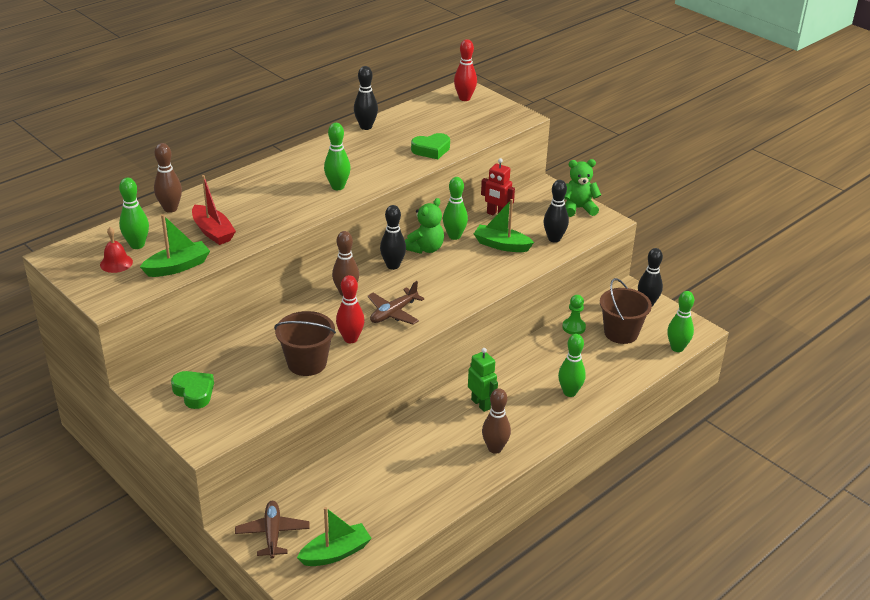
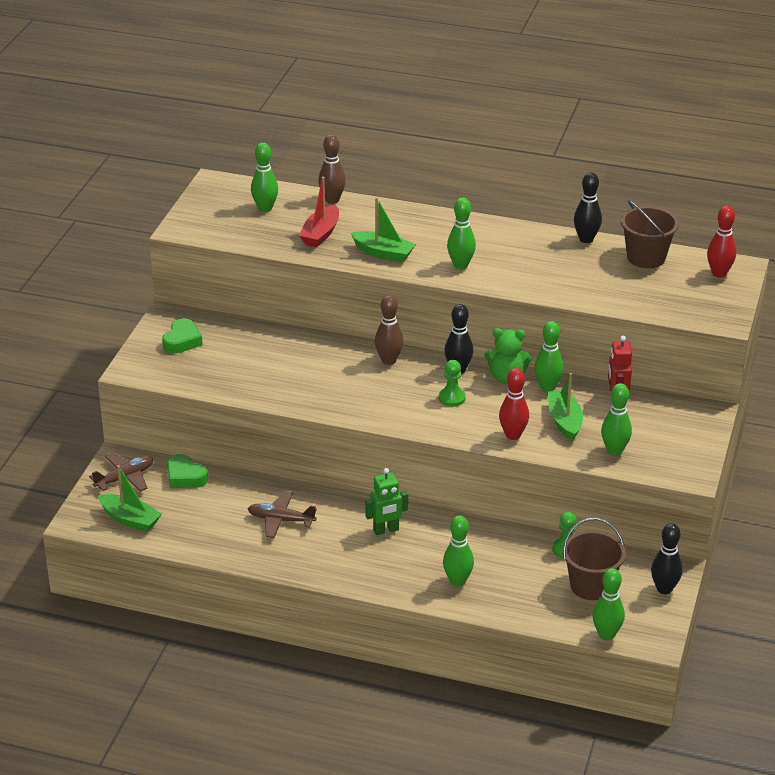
camera: 60 degrees right, 0 degrees up
(116, 263) = (231, 210): red bell -> none
(178, 267) = (255, 239): green boat -> green boat (383, 253)
(307, 363) = (270, 380): brown bucket -> brown bucket (646, 257)
(350, 339) = (325, 389): red bowling pin -> red bowling pin (513, 435)
(393, 313) = (386, 398): brown plane -> brown plane (281, 520)
(425, 282) = (452, 398): none -> green pawn
(431, 150) = (588, 291): green heart -> green heart (185, 476)
(481, 404) = (386, 530): green robot -> green robot turned 45 degrees clockwise
(495, 448) = (332, 561): brown bowling pin -> none
(554, 239) = (614, 451): black bowling pin -> green bowling pin
(578, 208) = (692, 448): green teddy bear -> none

